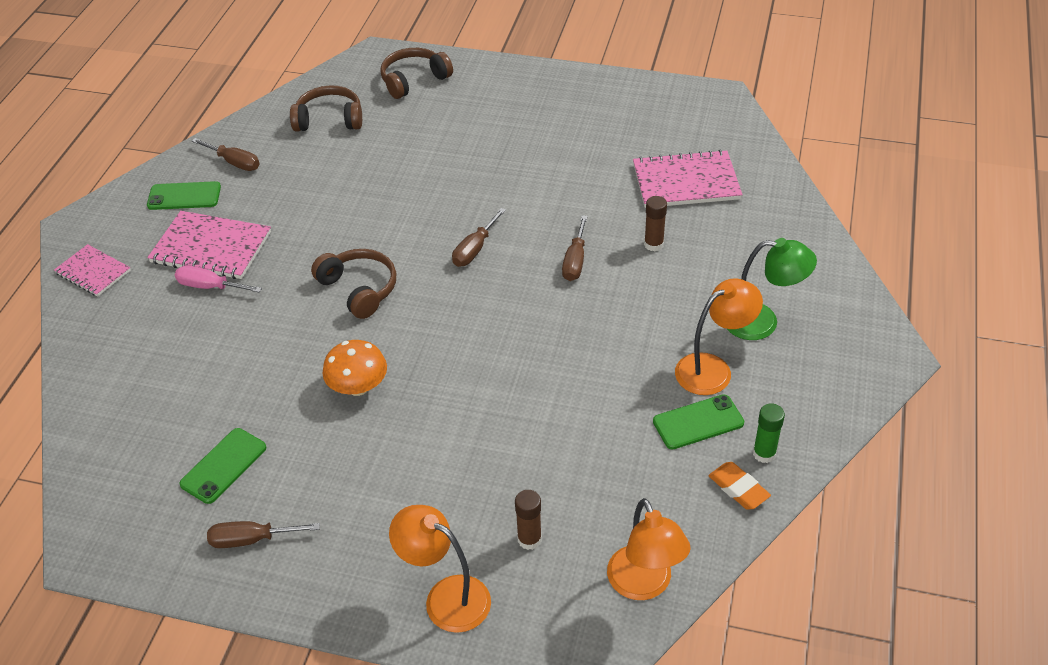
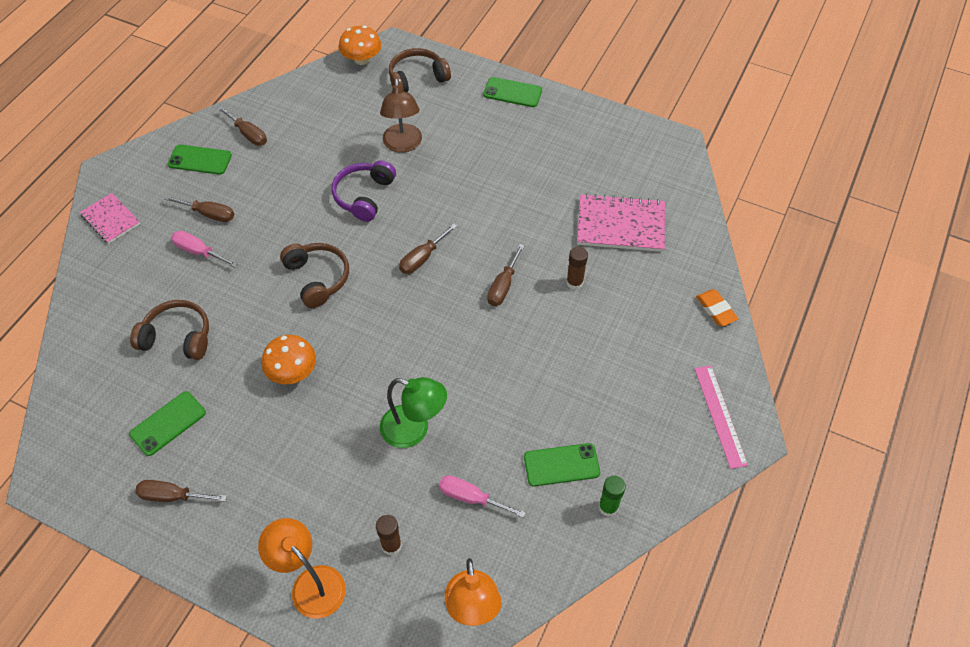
camera: 10 degrees right, 10 degrees up
(211, 247) = (209, 214): pink notebook -> brown screwdriver
(329, 119) = (336, 105): brown headphones -> brown headphones (178, 337)
(345, 71) = (362, 59): none -> orange mushroom
(388, 201) = (364, 196): none -> purple headphones
(417, 145) = (403, 145): none -> brown lamp
(525, 77) = (512, 92): none -> green phone
(606, 474) = (471, 498): none -> pink screwdriver
(713, 369) = (589, 416): orange lamp -> none
(738, 488) = (576, 536): orange eraser -> orange eraser (716, 310)
(762, 322) = (645, 378): green lamp -> green lamp (414, 430)
(856, 343) = (720, 415): none -> pink ruler

